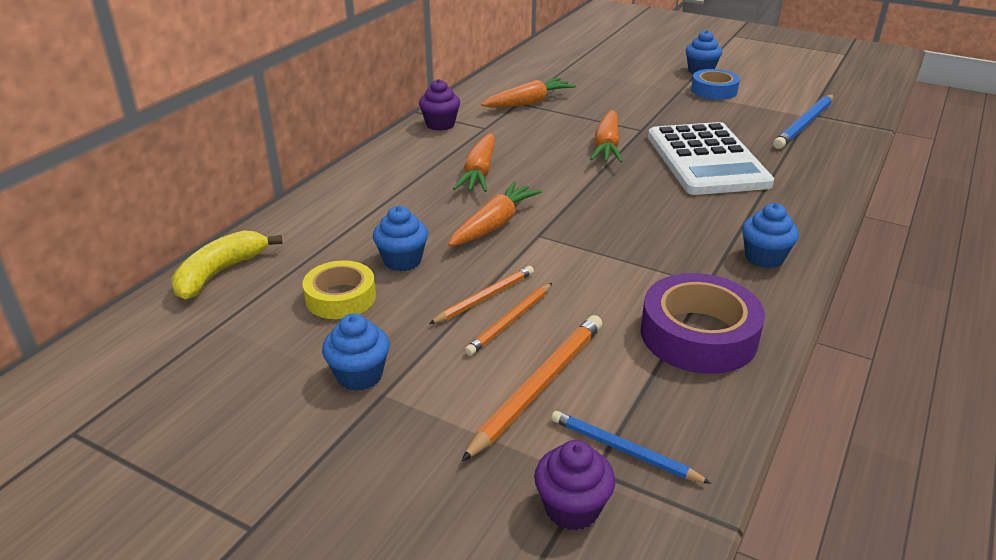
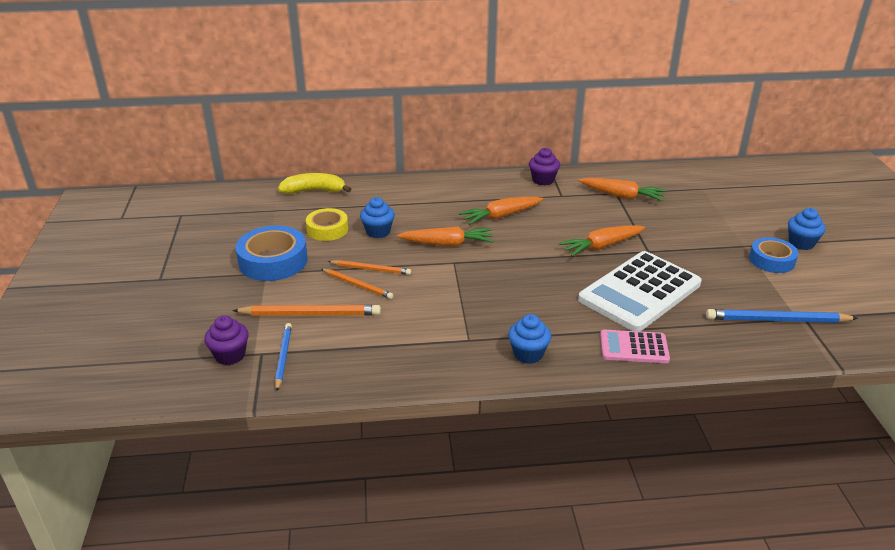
camera: 55 degrees right, 0 degrees up
(359, 375) = (273, 261): blue cupcake -> blue tape
(510, 321) = (357, 285): orange pencil -> orange pencil turned 150 degrees counterclockwise
(698, 335) = (408, 352): purple tape -> none
(796, 198) = (634, 347): none -> pink calculator

